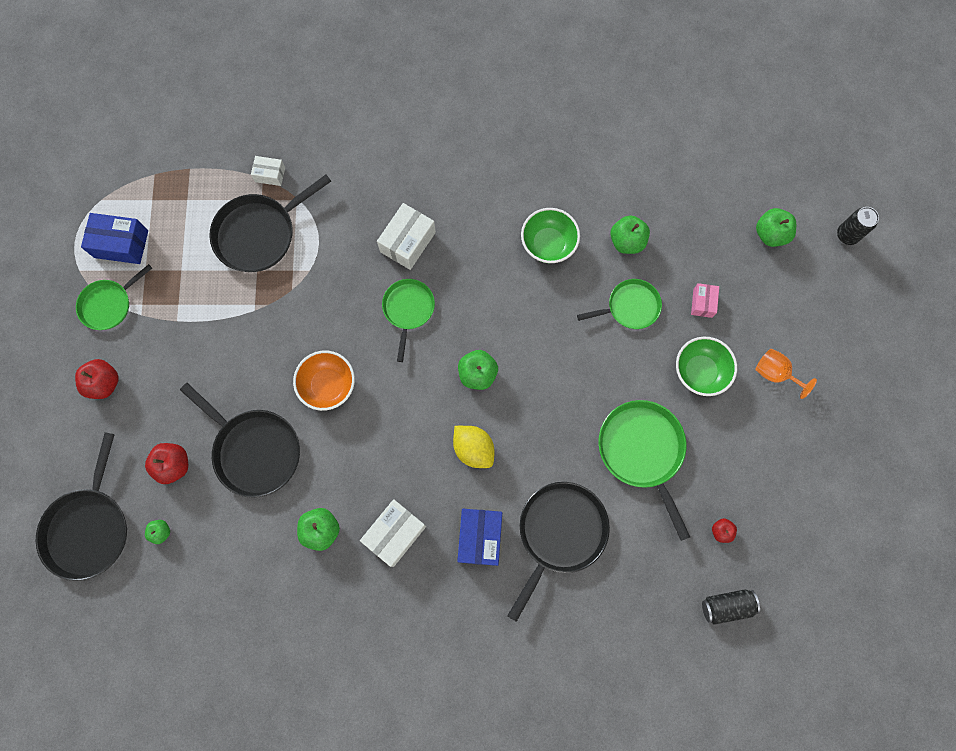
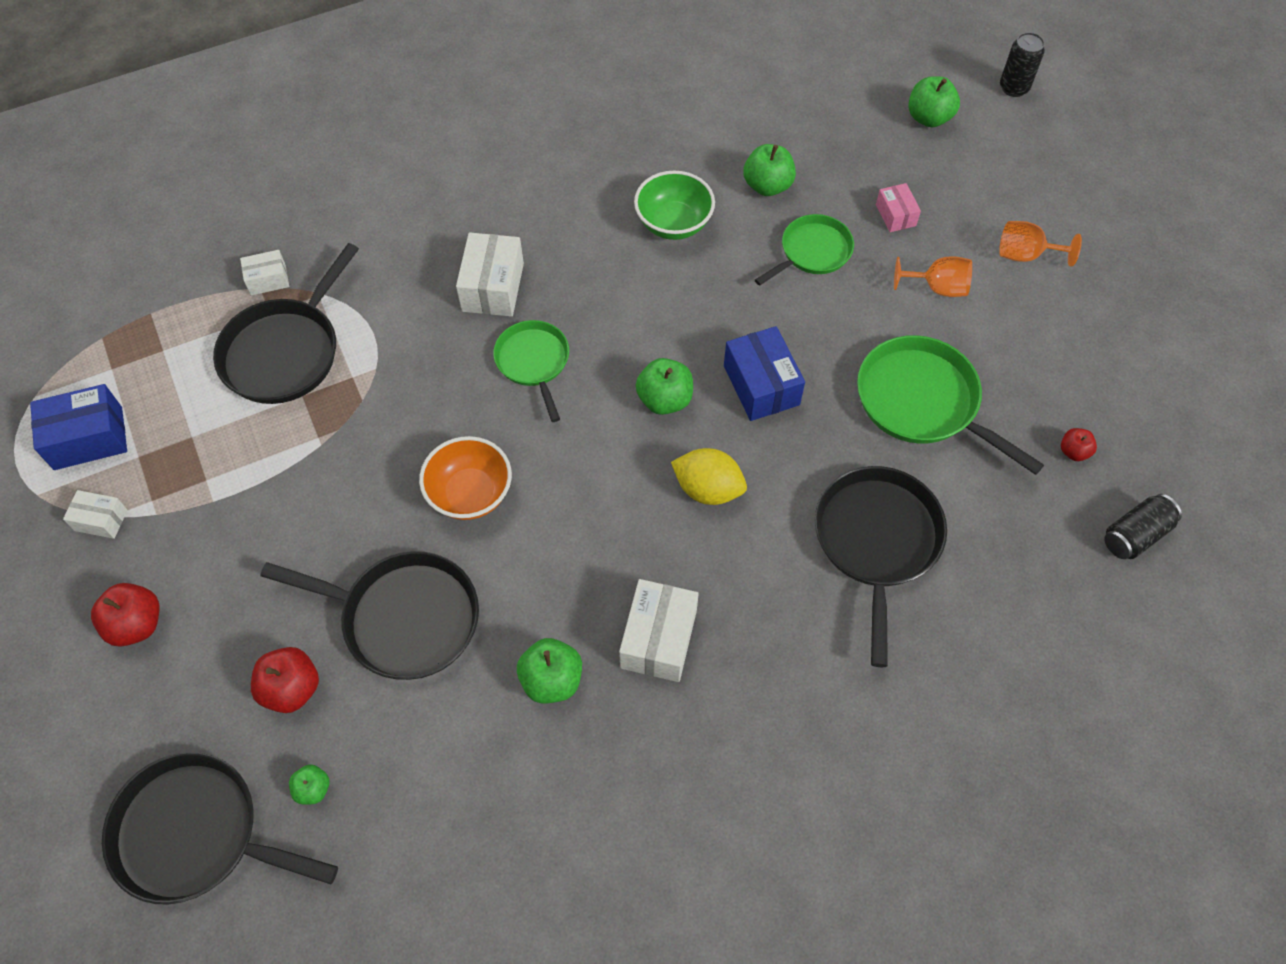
camera: 25 degrees left, 15 degrees down
(89, 528) = (196, 834): black pan -> black pan turned 120 degrees clockwise
(109, 304) = (101, 520): green pan -> white box
(480, 537) = (776, 593): blue box -> blue box (761, 385)
(699, 371) = (937, 288): green bowl -> orange goblet

